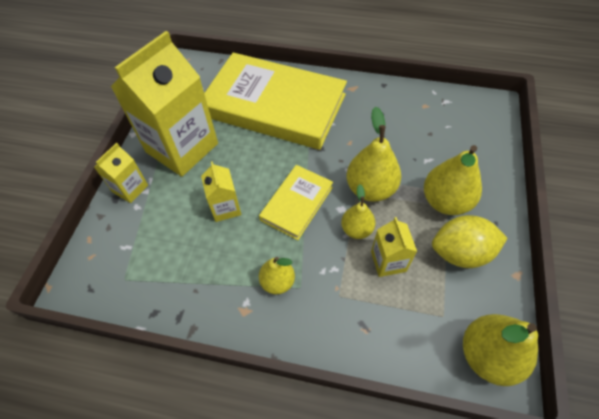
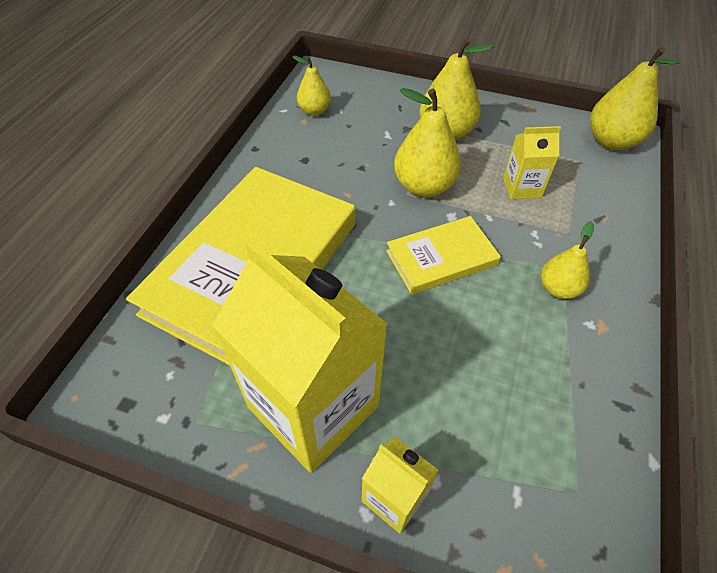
camera: 85 degrees left, 5 degrees down
(225, 208) = (444, 342): yellow carton -> none
(296, 203) = (441, 258): yellow book -> yellow book turned 60 degrees counterclockwise
(356, 229) = (481, 206): yellow pear -> yellow pear (314, 111)
(460, 252) = (508, 135): yellow lemon -> none

